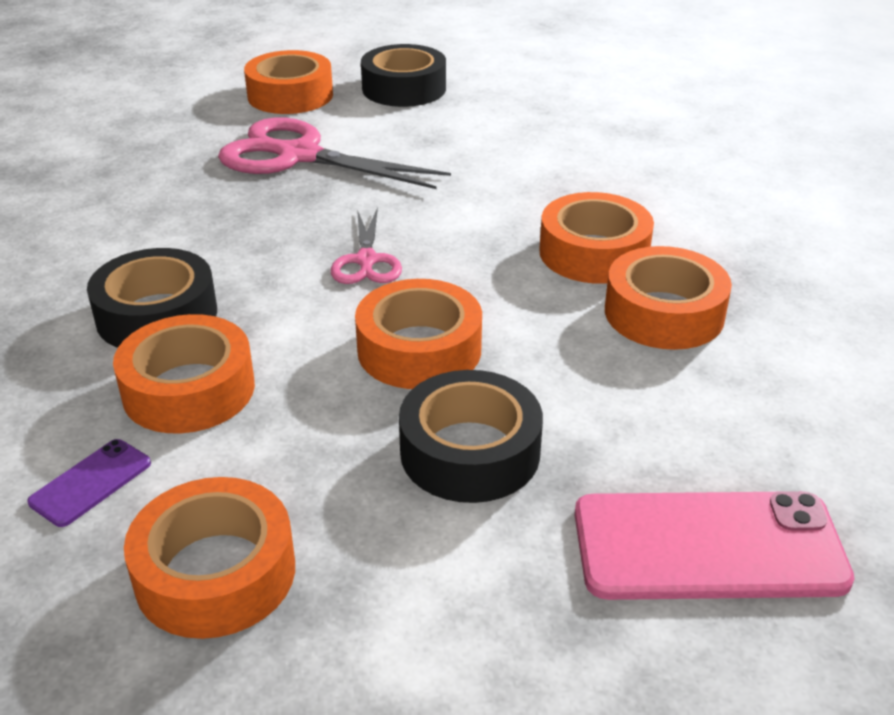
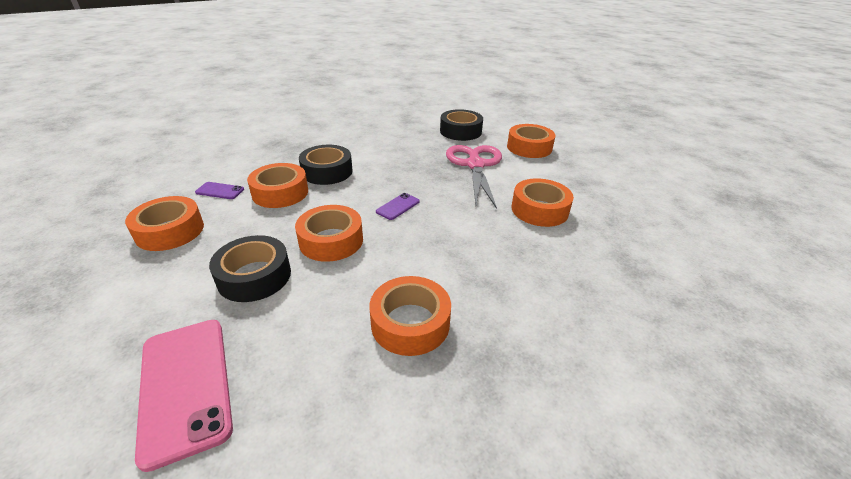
camera: 65 degrees right, 0 degrees up
(366, 260) = (398, 206): pink scissors -> purple phone
(404, 88) = (575, 173): black tape -> black tape (460, 131)
(594, 253) = (459, 279): orange tape -> orange tape (539, 210)

